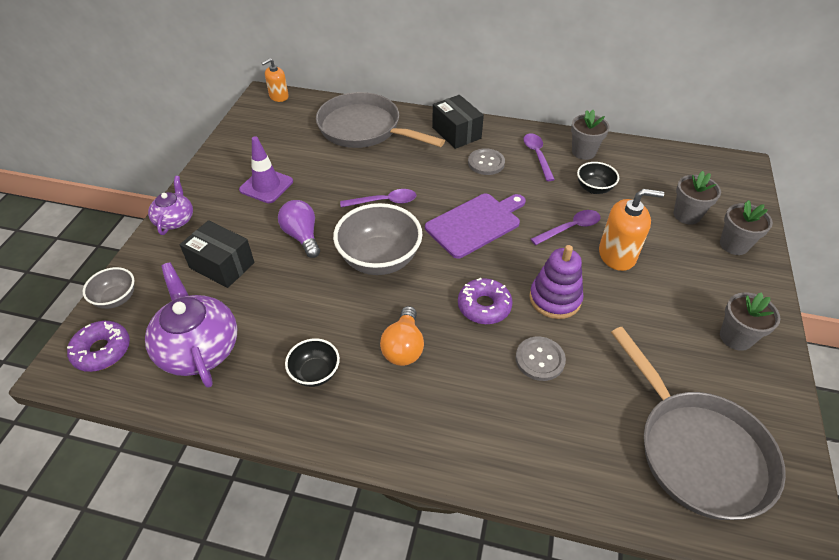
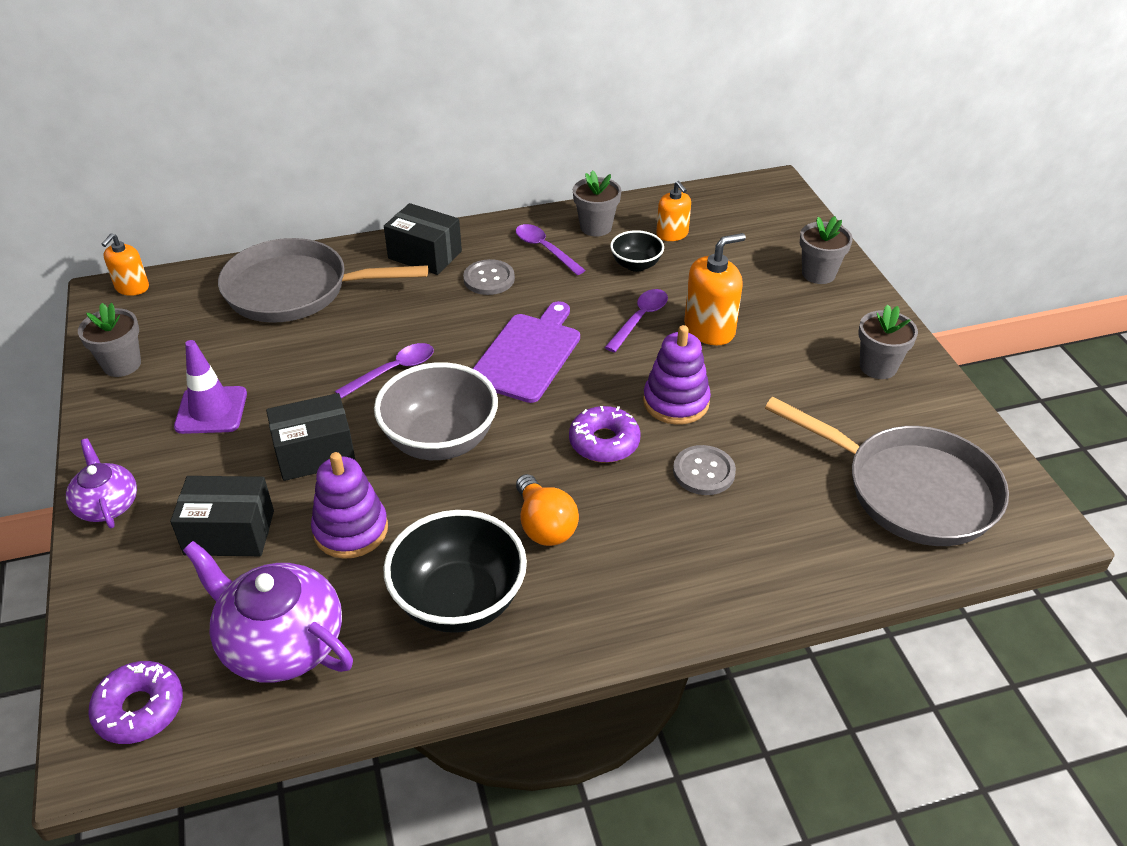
camera: 30 degrees left, 5 degrees down
(116, 299) = (103, 638): grey bowl -> none
(287, 294) = (351, 530): none -> purple stacking toy
(302, 236) = (315, 453): purple light bulb -> black box
(315, 373) = (459, 601): black bowl -> black bowl, size x1.88
(636, 175) = (672, 234): none -> orange soap dispenser
(686, 215) = (753, 259): grey flower pot -> grey flower pot (122, 364)

